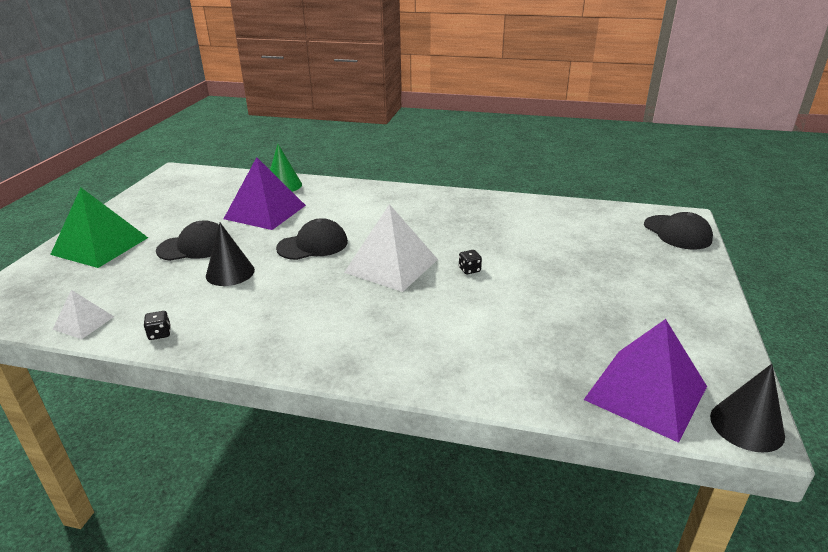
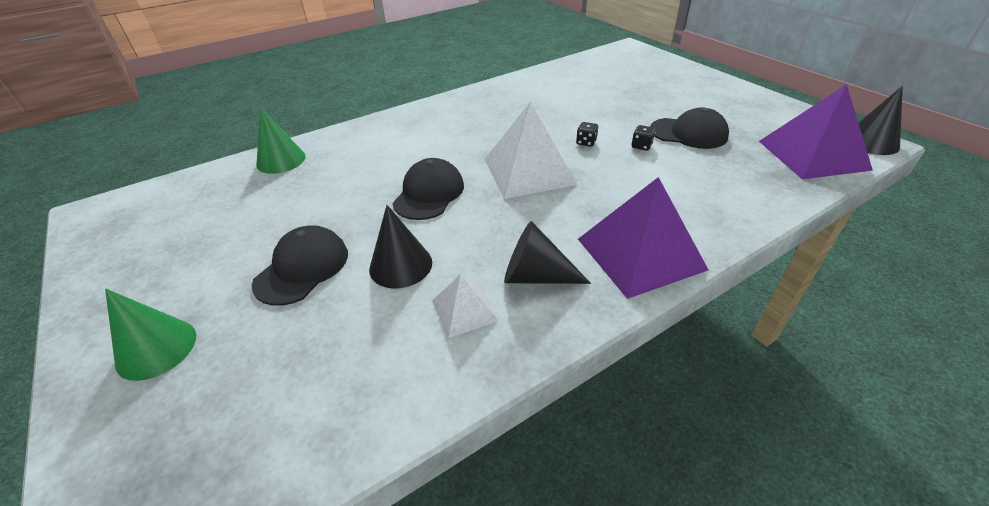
camera: 45 degrees left, 10 degrees up
(83, 322) = (335, 437): white pyramid -> white pyramid (464, 310)
(100, 246) = (156, 348): green pyramid -> green cone
(160, 334) = (454, 370): black dice -> black dice (641, 146)
(265, 212) = (313, 192): purple pyramid -> purple pyramid (640, 254)
(272, 322) = (535, 276): none -> black cone
(677, 232) = (643, 58): black cap -> black cap (688, 133)

